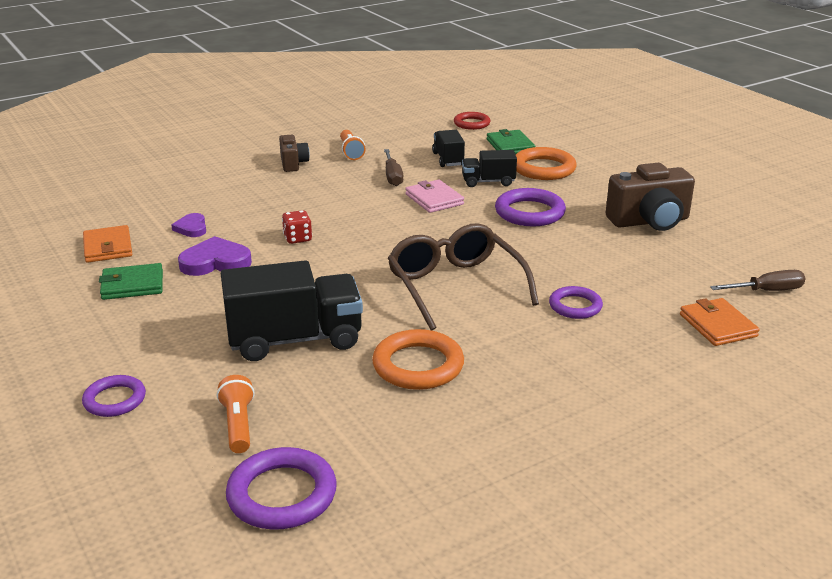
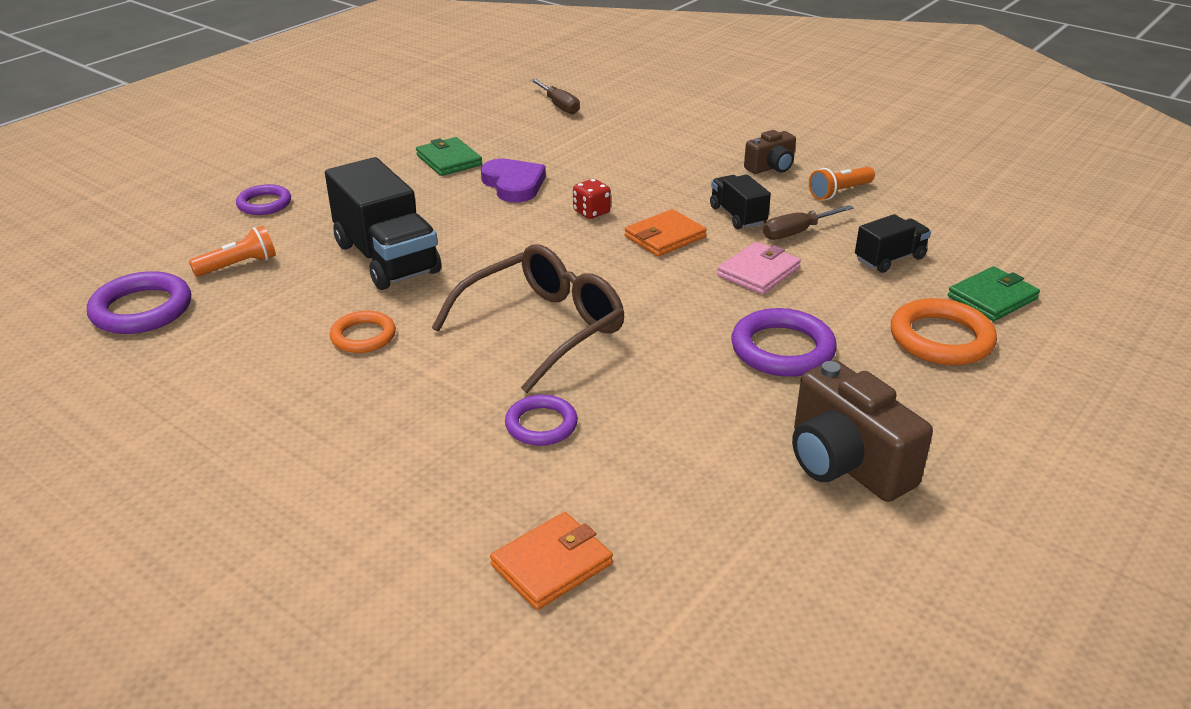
camera: 70 degrees right, 5 degrees up
(108, 247) = (511, 131): orange wallet -> orange wallet (665, 237)
(191, 228) = (574, 156): purple heart -> none
(418, 365) = (363, 336): orange ring -> orange ring, size x0.64
(471, 123) = (1034, 254): red ring -> none
(488, 182) = (849, 301): black truck -> black truck (737, 216)
(766, 291) = (691, 616): brown screwdriver -> brown screwdriver (559, 106)

